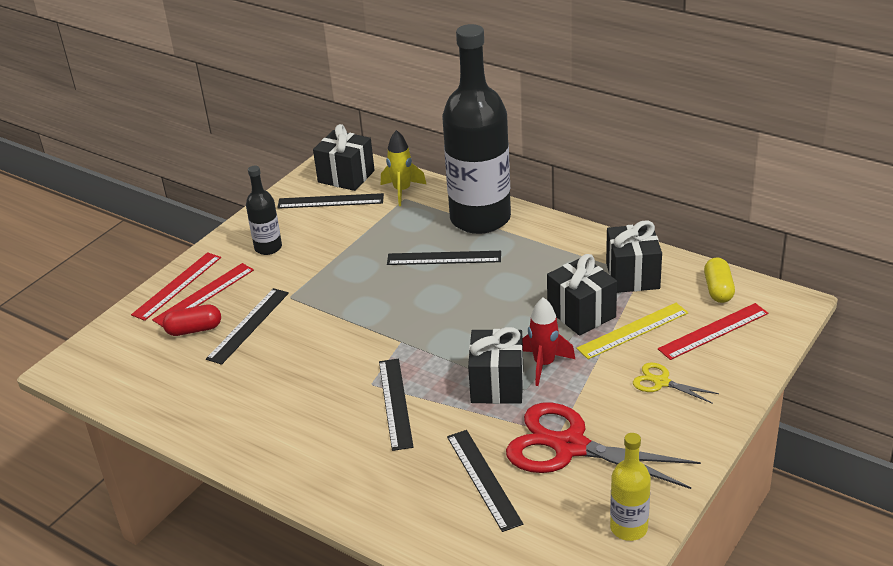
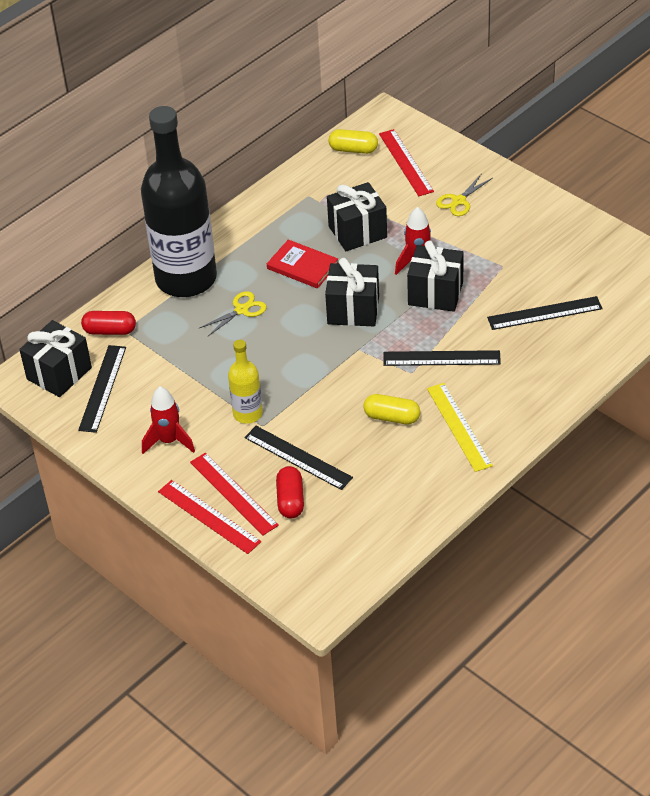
camera: 80 degrees left, 10 degrees up
(268, 248) = (169, 441): black bottle -> red rocket
(304, 379) = (392, 417): none -> yellow capsule
(402, 191) = (110, 331): yellow rocket -> red capsule
(444, 258) = (241, 310): black ruler -> yellow scissors
(516, 285) = (302, 266): none -> red book
(569, 446) = (519, 261): red scissors -> none
(628, 528) = (609, 243): yellow bottle -> yellow bottle (247, 414)
(632, 276) = (316, 194): black gift -> black gift (353, 310)
(633, 330) = (390, 206): yellow ruler -> yellow ruler (459, 426)

